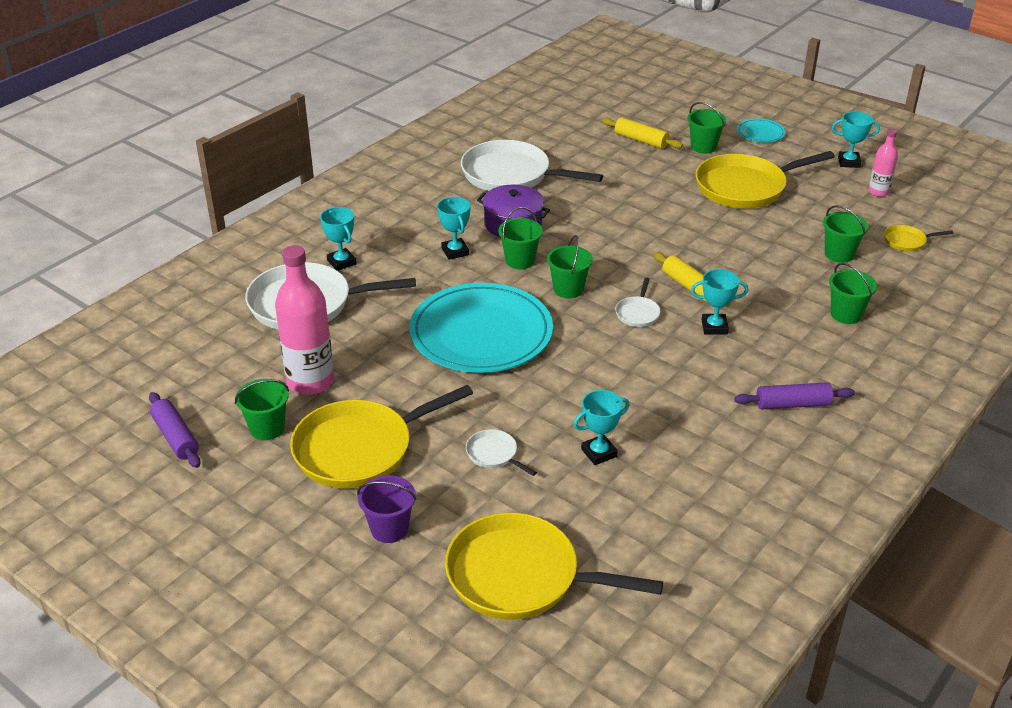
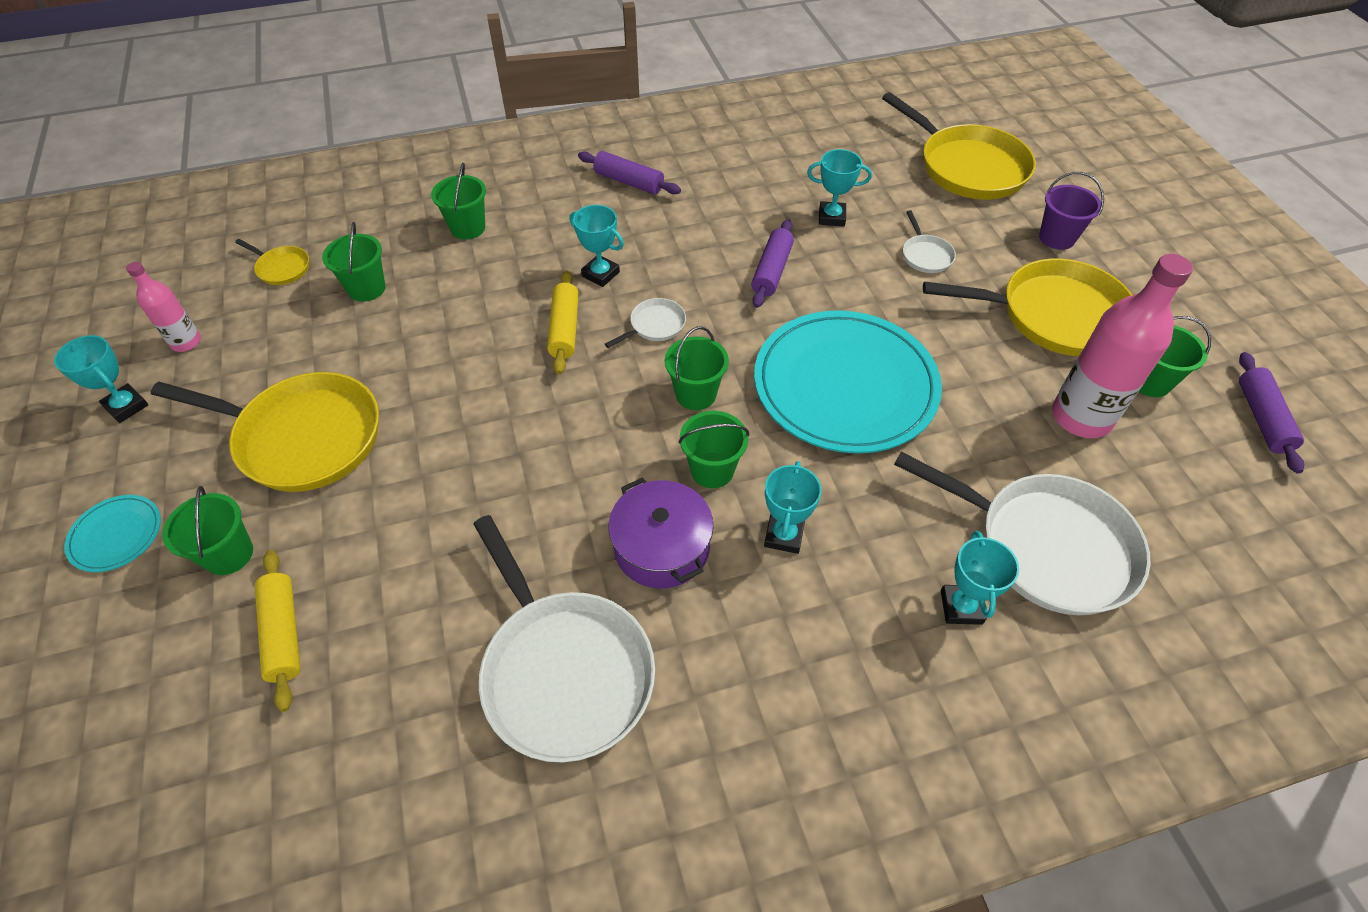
camera: 145 degrees left, 15 degrees up
(600, 384) = (772, 271): none -> purple rolling pin

